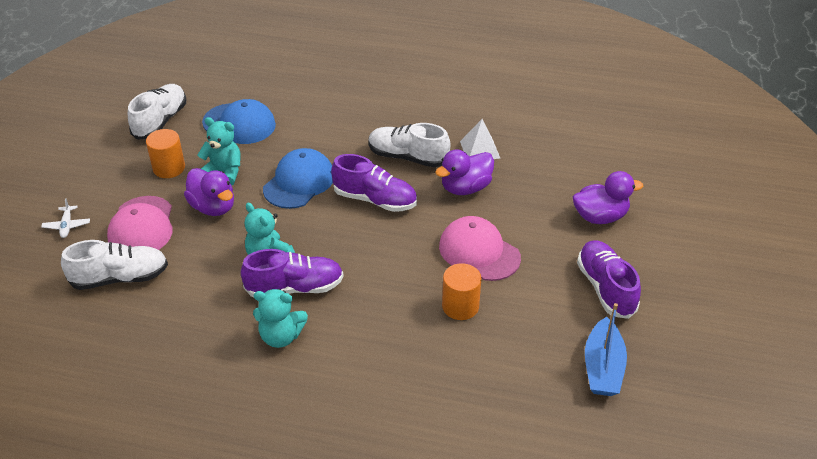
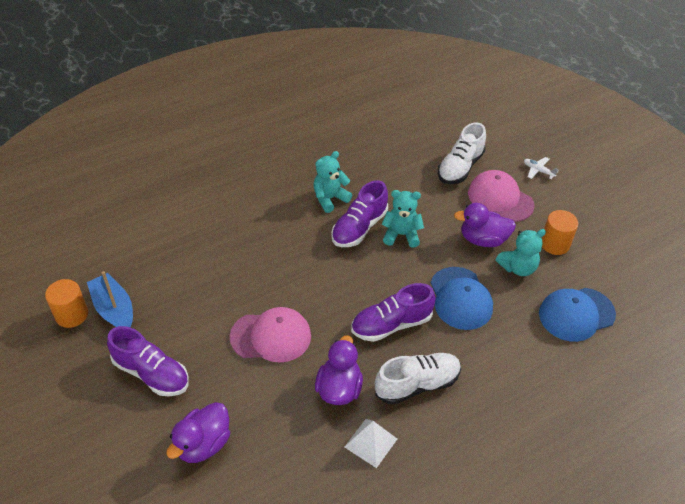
camera: 135 degrees right, 5 degrees up
(160, 121) = (626, 273): white shoe -> none
(460, 306) = (244, 287): orange cylinder -> orange cylinder (71, 315)

